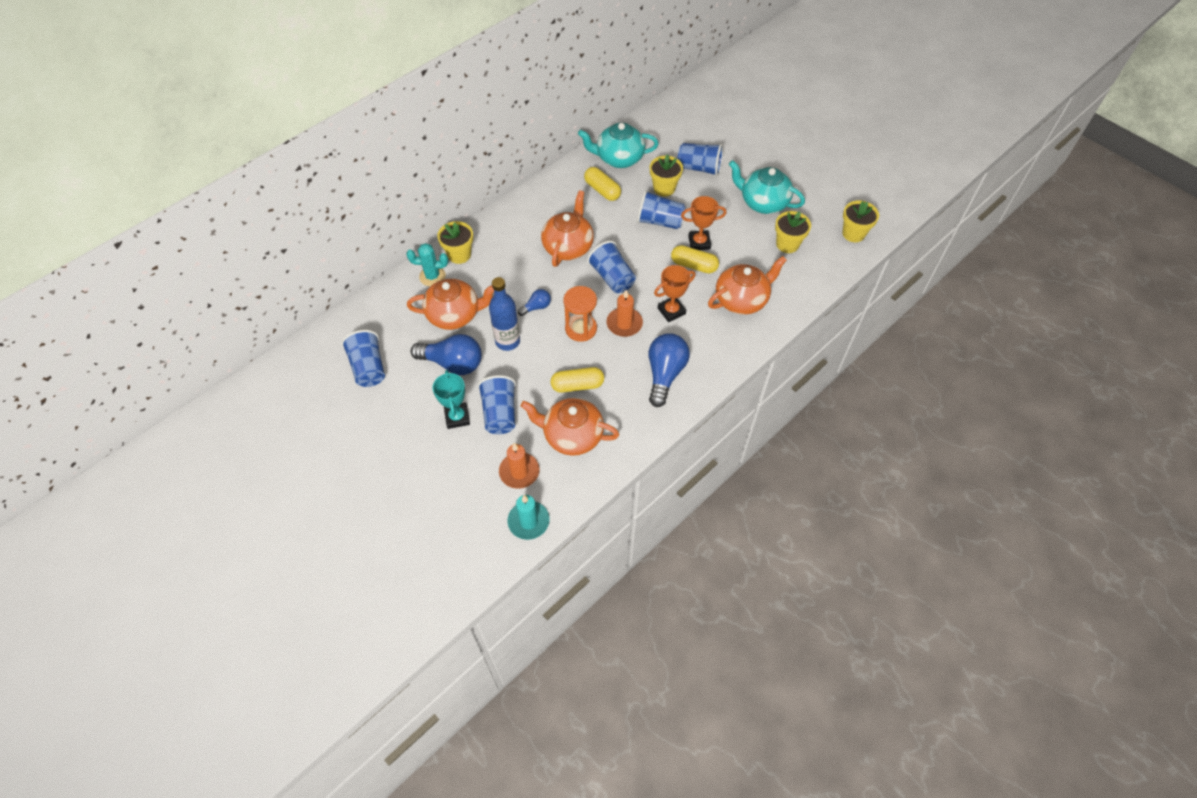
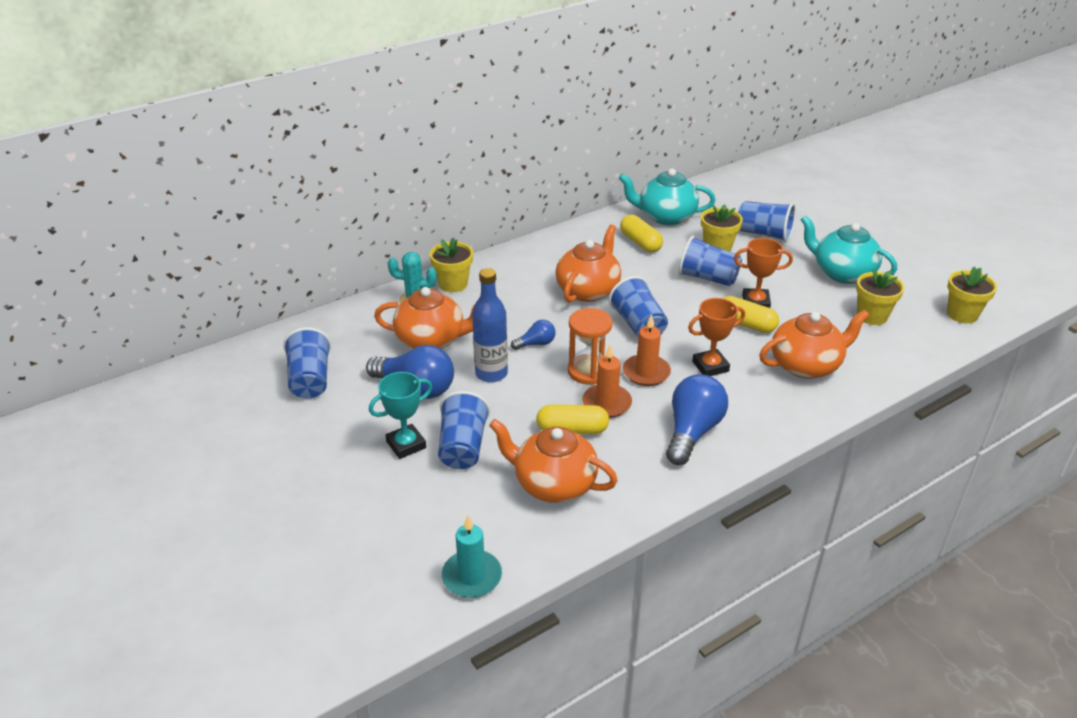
camera: 10 degrees right, 20 degrees down
(457, 417) = (406, 445): turquoise trophy -> turquoise trophy turned 60 degrees clockwise
(519, 472) = (472, 516): orange candle -> orange candle (606, 403)

